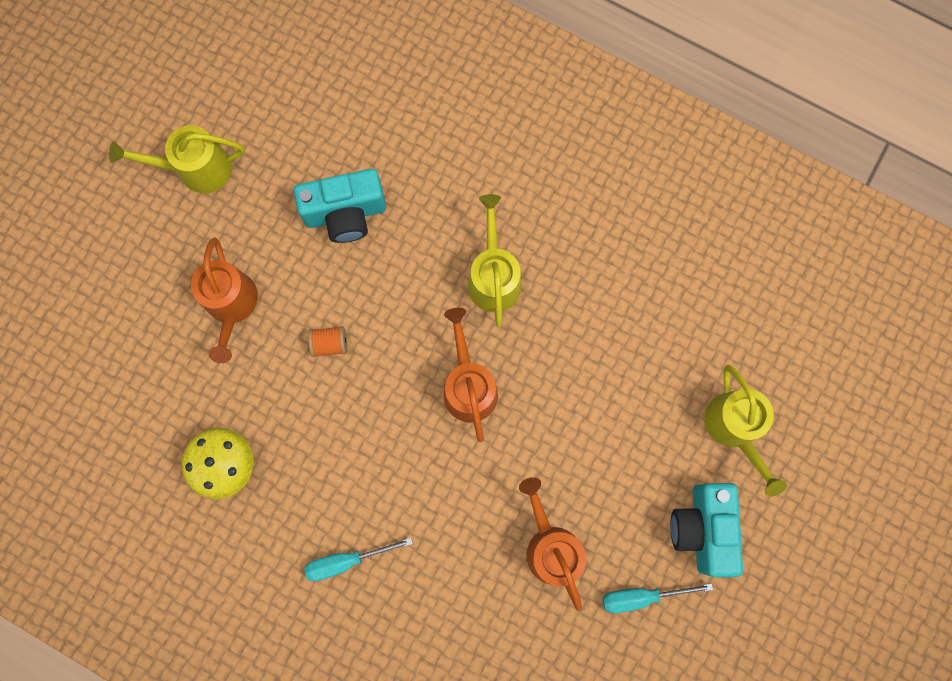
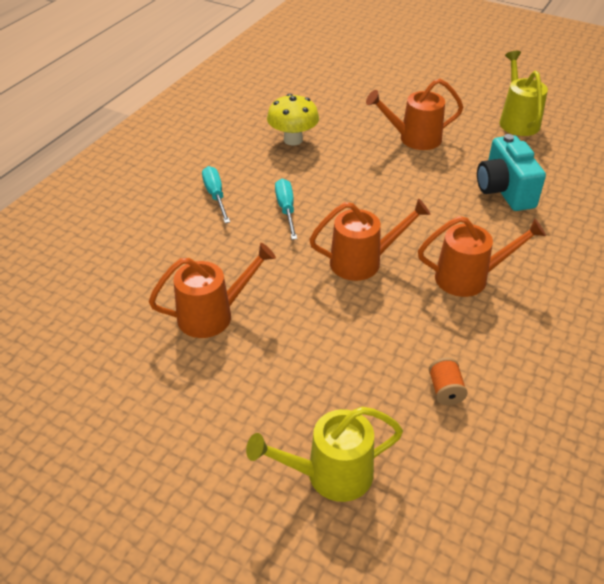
camera: 90 degrees right, 35 degrees down
(330, 344) = (391, 184): orange spool -> orange spool (445, 390)
(493, 276) = (469, 278): yellow watering can -> orange watering can
(641, 596) = (154, 383): turquoise screwdriver -> turquoise screwdriver (286, 209)
(702, 528) = (218, 438): turquoise camera -> none

